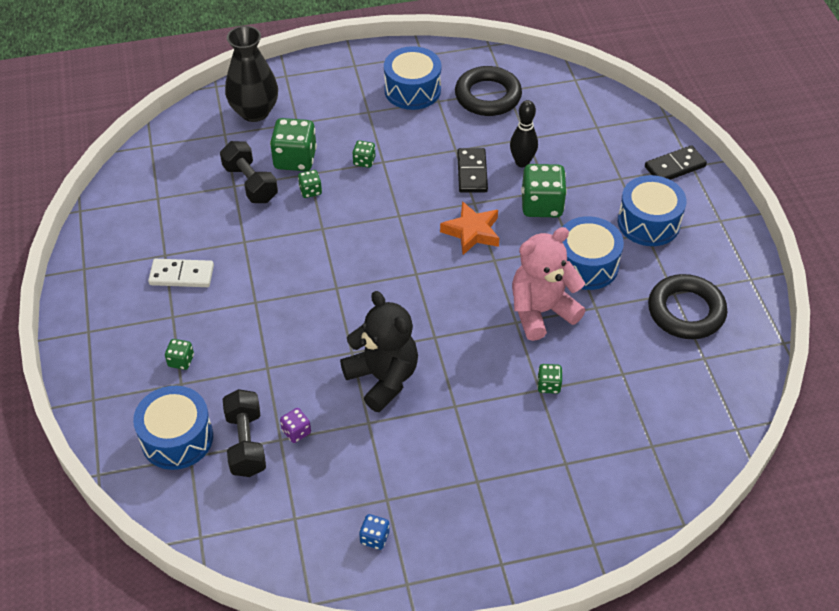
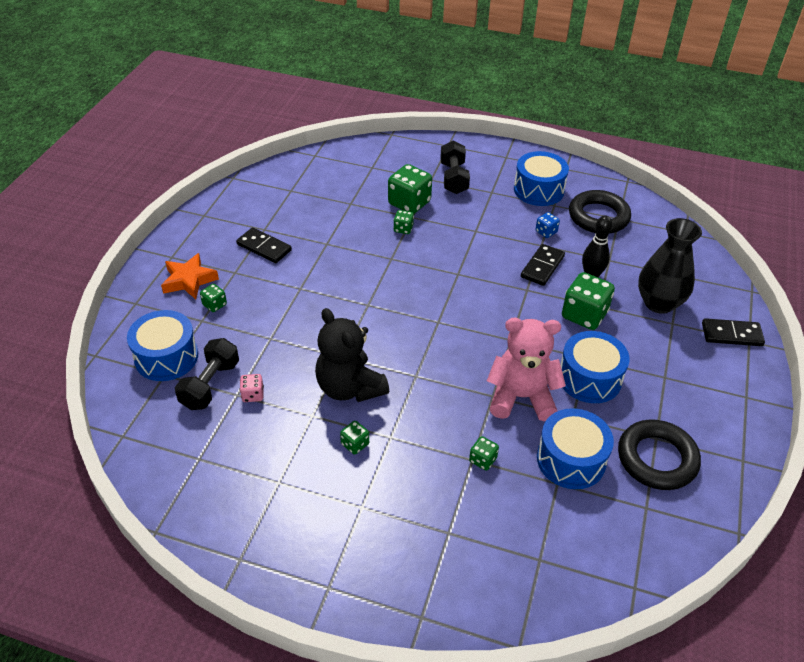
camera: 30 degrees right, 5 degrees down
(182, 275) = (264, 247): white domino -> black domino
(250, 183) = (363, 206): black dumbbell -> black dumbbell (454, 178)
(254, 112) = (405, 161): black vase -> black vase (659, 303)
(296, 432) = (253, 395): purple dice -> pink dice
(364, 161) = (461, 224): green dice -> green dice (355, 444)
(374, 538) = (244, 507): blue dice -> blue dice (546, 232)
(383, 378) = (350, 387): black teddy bear -> black teddy bear turned 150 degrees clockwise
(472, 232) = (508, 310): orange star -> orange star (189, 280)
(648, 222) = (673, 369): blue drum -> blue drum (571, 459)

